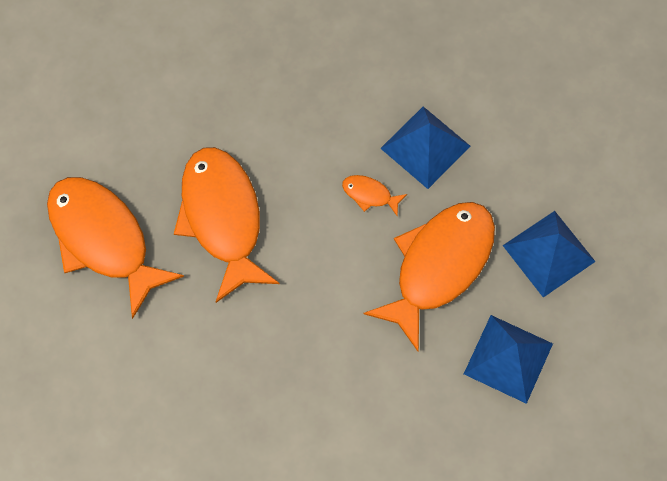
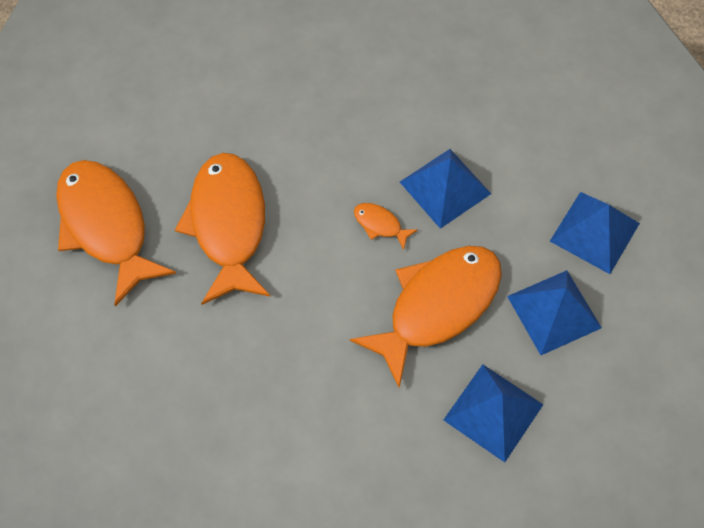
camera: 10 degrees right, 5 degrees down
(575, 168) = (595, 232): none -> blue pyramid

